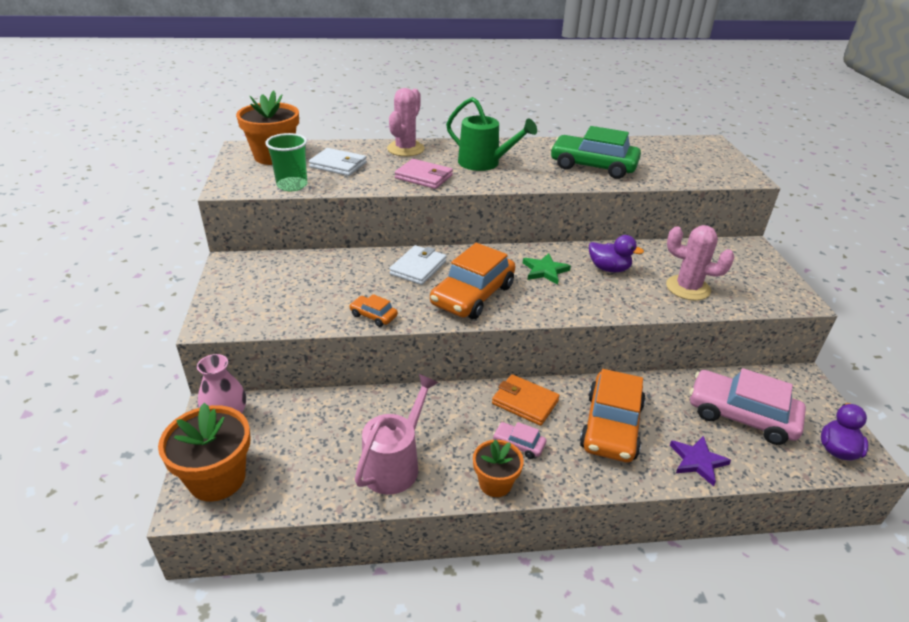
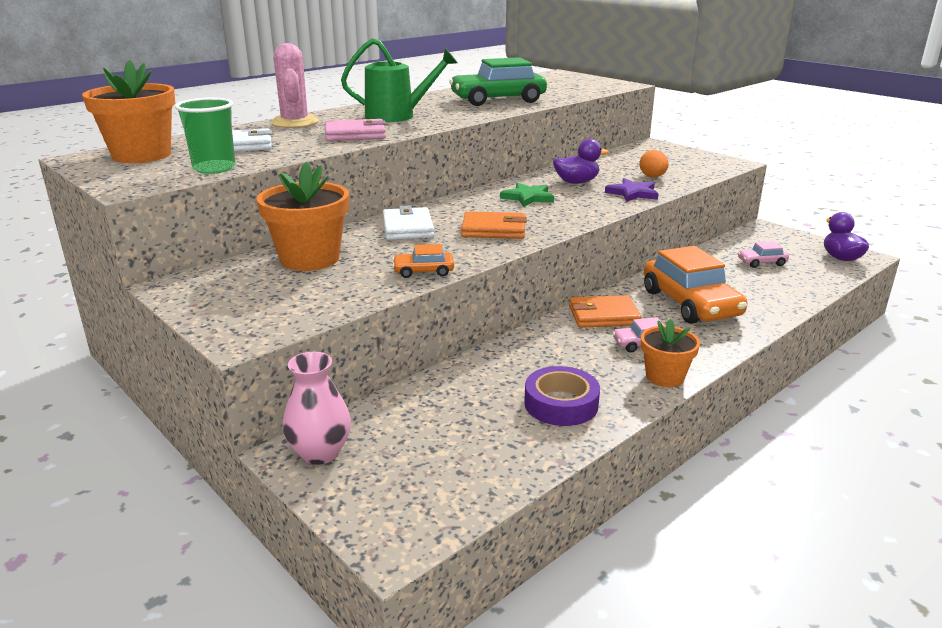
camera: 35 degrees left, 10 degrees down
(217, 478) = (392, 506): orange flower pot -> orange flower pot (310, 259)
(395, 463) = (561, 404): pink watering can -> purple tape
(473, 295) = (494, 229): orange car -> orange wallet
(688, 288) = (652, 177): pink cactus -> orange egg
(697, 461) = (776, 299): purple star -> purple star (632, 193)
(741, 415) = (761, 262): pink car -> pink car, size x0.46

